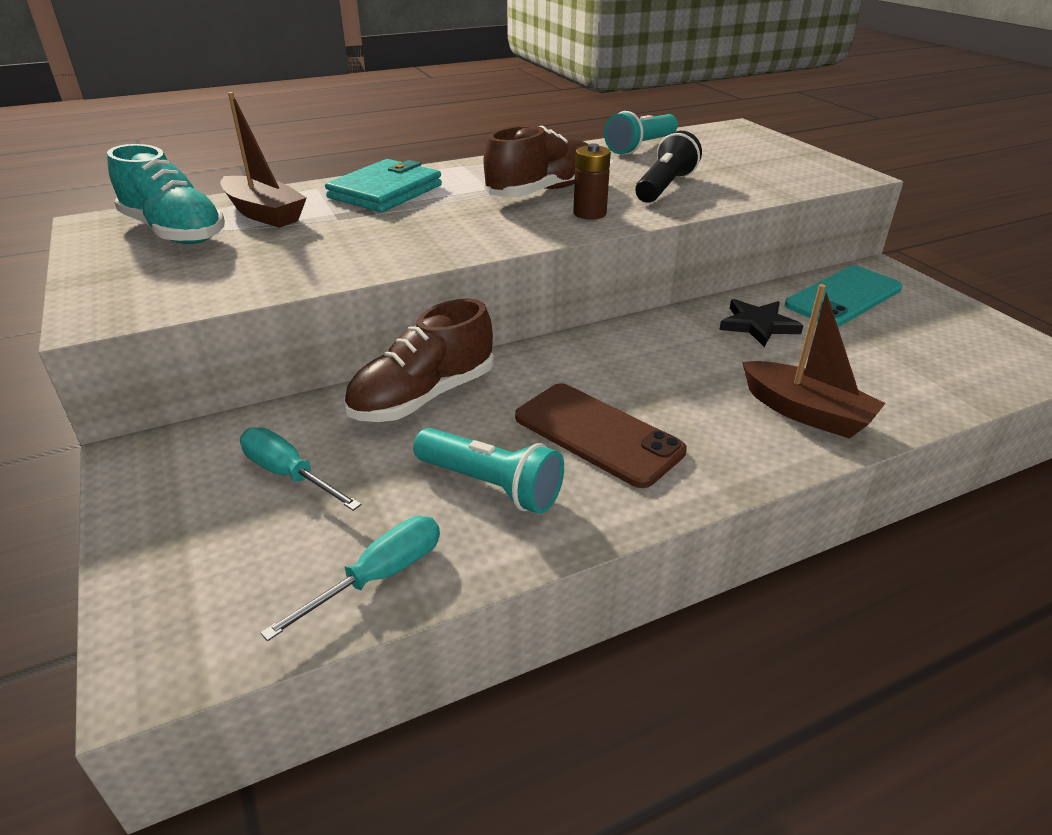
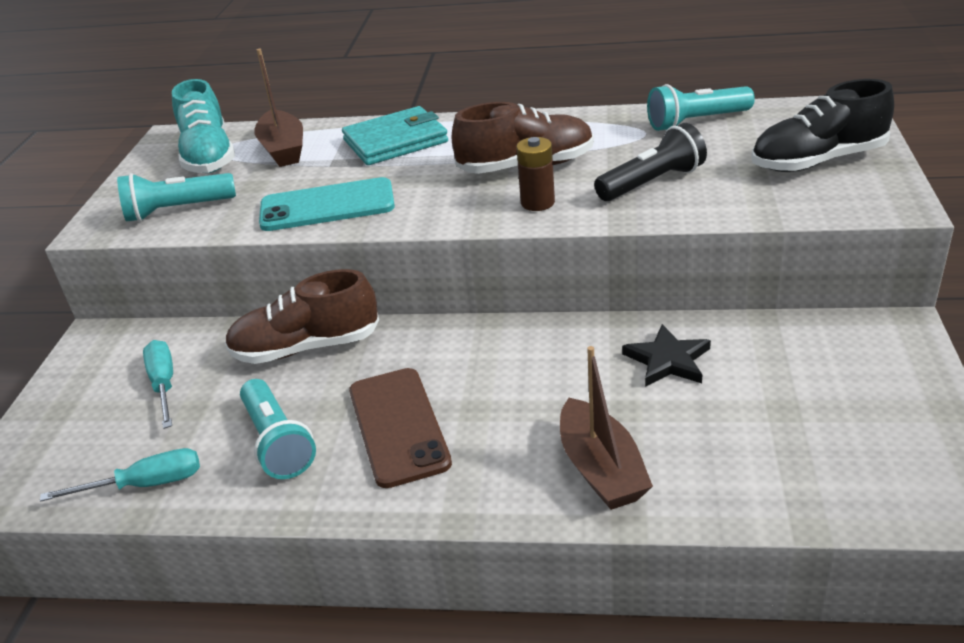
camera: 35 degrees right, 0 degrees up
(196, 282) = (177, 210): none -> turquoise flashlight
(764, 158) = (817, 161): none -> black shoe
(843, 297) = (806, 352): turquoise phone -> turquoise phone (327, 206)

